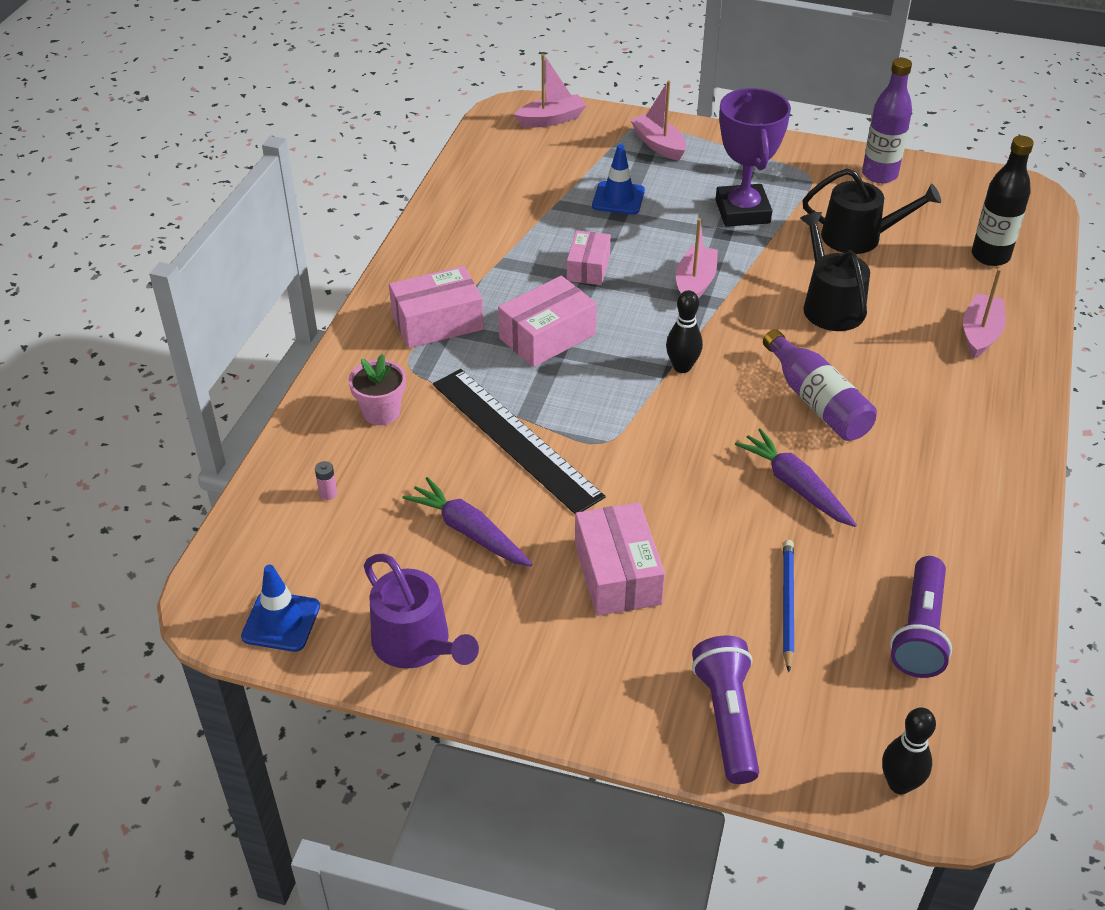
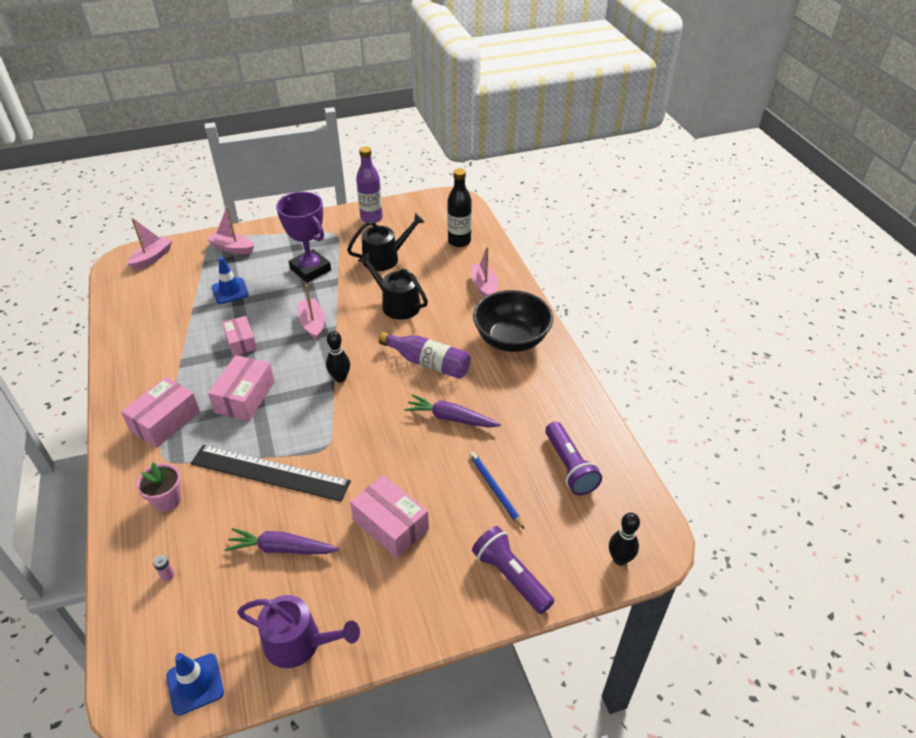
camera: 35 degrees left, 0 degrees up
(965, 424) = (511, 339): none -> black bowl

